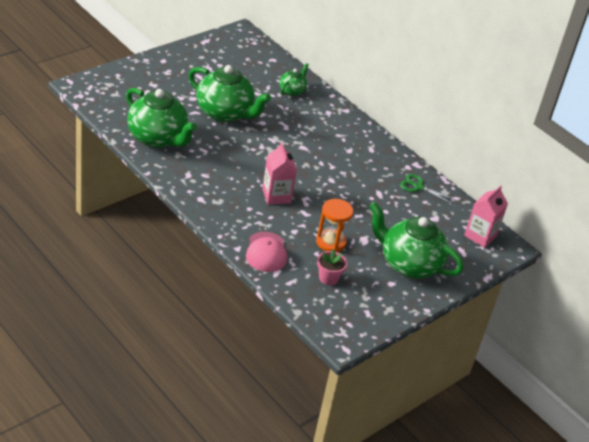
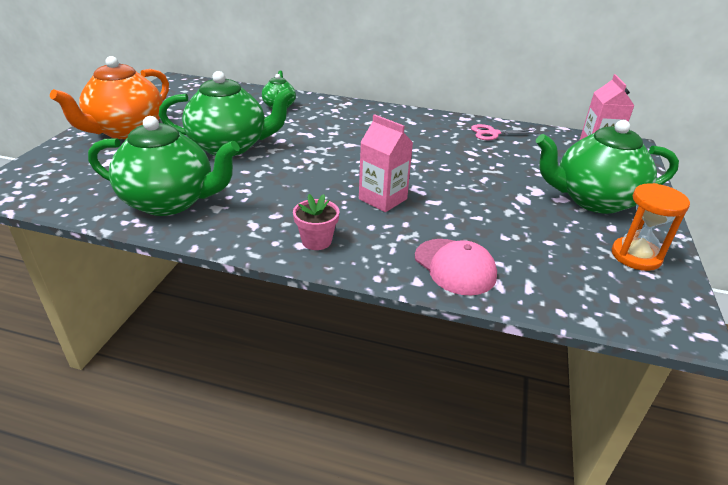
camera: 30 degrees left, 5 degrees down
(173, 70) = (126, 131): none -> orange teapot
(328, 278) = (555, 257): pink flower pot -> pink flower pot (316, 241)
(331, 242) = (499, 217): orange hourglass -> orange hourglass (636, 256)
(418, 187) = (492, 133): green scissors -> pink scissors

